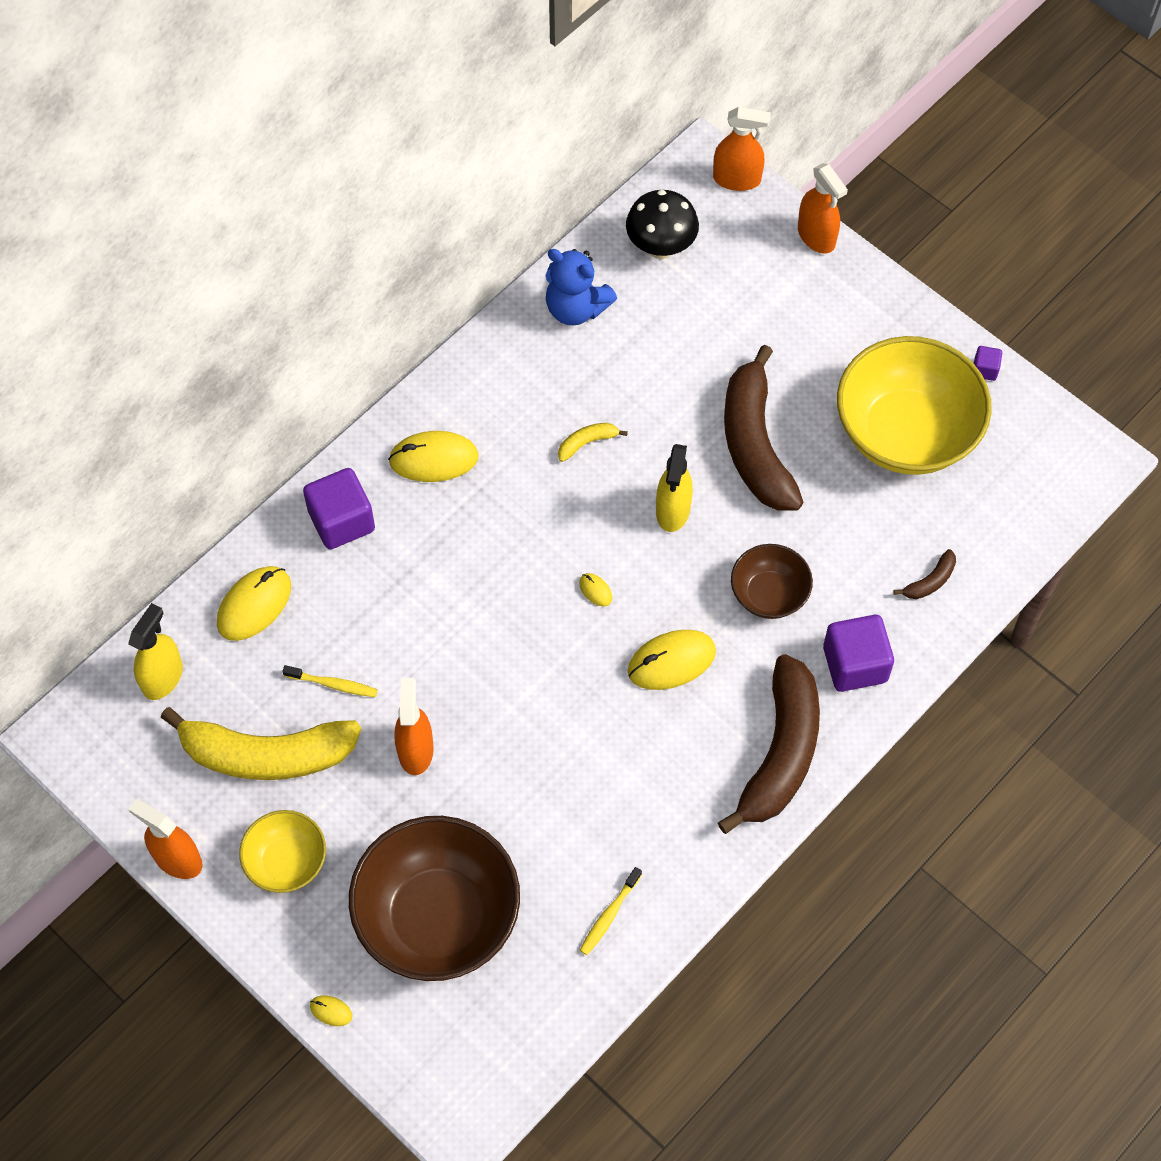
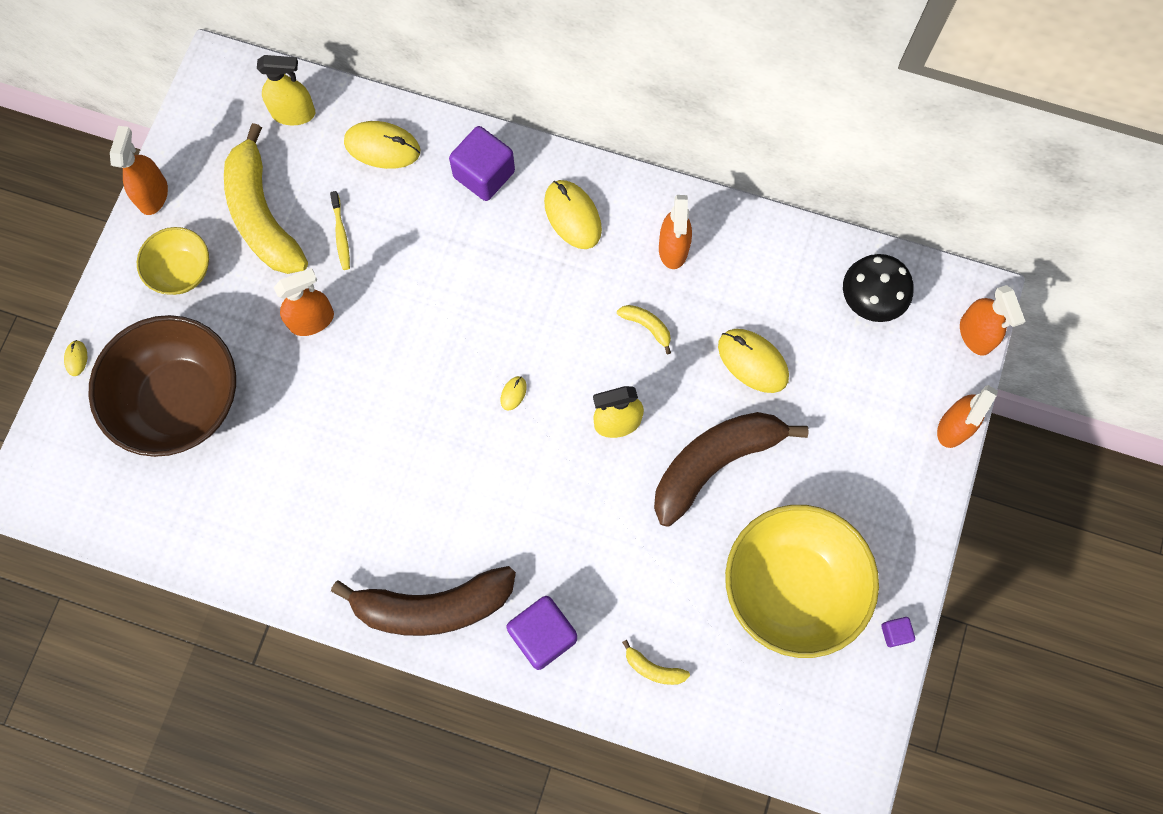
camera: 65 degrees right, 10 degrees up
(518, 385) = (673, 249): none -> orange spray bottle
(576, 308) = (771, 260): blue teddy bear -> none
(609, 915) = (233, 529): yellow toothbrush -> none
(671, 661) = (476, 482): yellow mouse -> yellow mouse (753, 361)
(769, 594) = (575, 535): brown bowl -> none
(930, 581) = (653, 668): brown banana -> yellow banana

